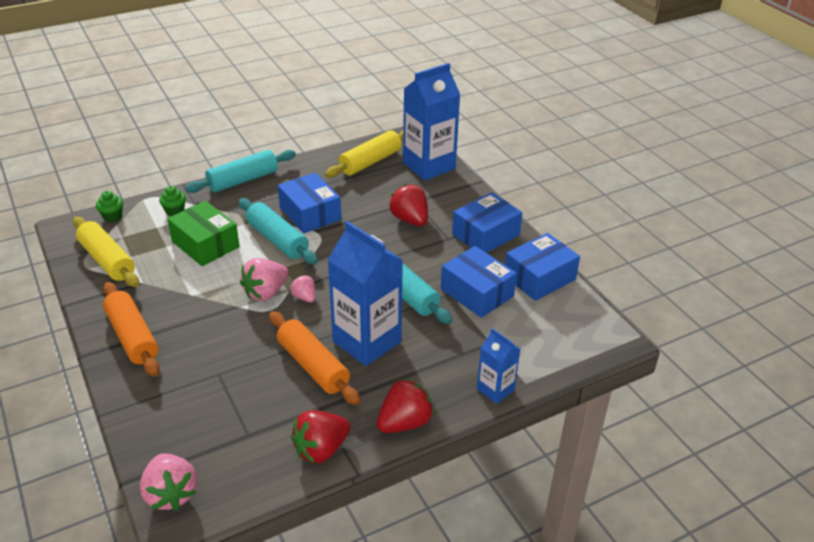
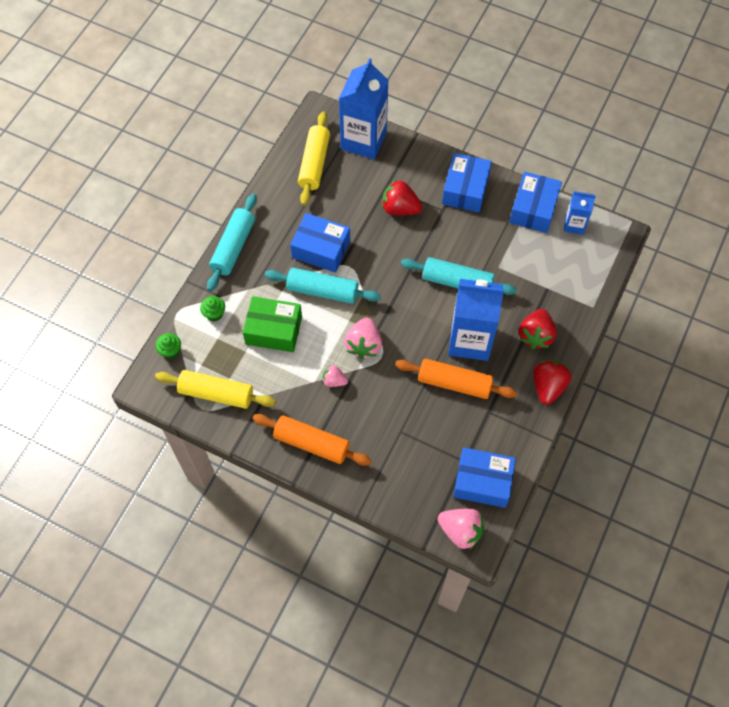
camera: 35 degrees left, 25 degrees up
(304, 297) = (394, 331): pink strawberry -> pink strawberry (334, 381)
(321, 449) = (517, 440): red strawberry -> red strawberry (535, 335)
(477, 293) = (504, 250): blue box -> blue box (482, 482)
(495, 389) = (580, 324): blue carton -> blue carton (574, 224)

